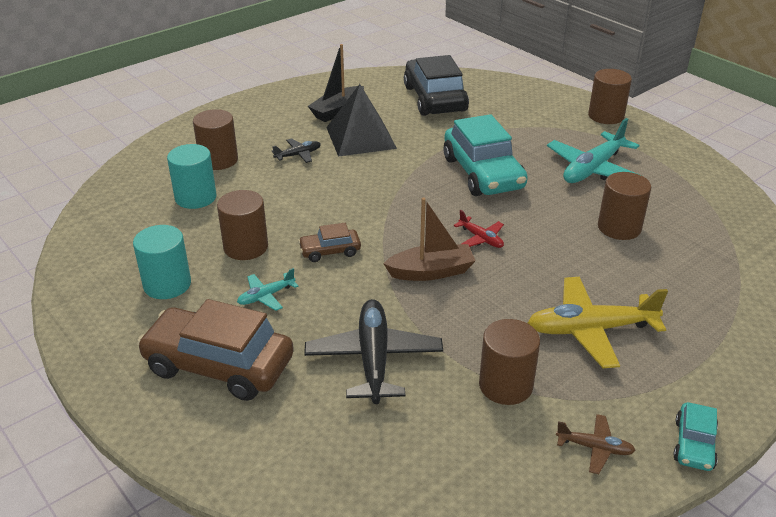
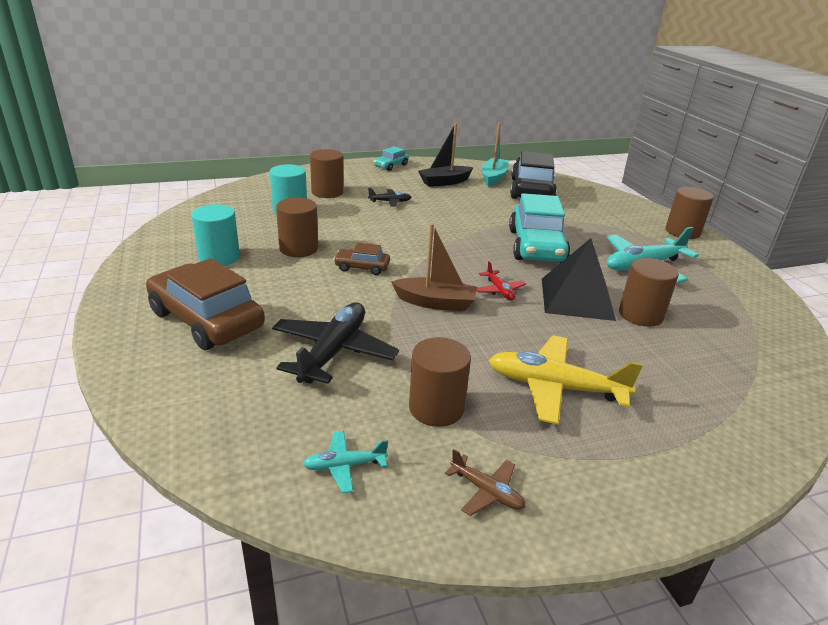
camera: 20 degrees right, 5 degrees down
(266, 296) = (285, 284): turquoise plane -> turquoise plane (344, 466)
(361, 137) = (449, 201): black pyramid -> black pyramid (577, 298)
(385, 91) = (493, 178): none -> turquoise boat
(694, 444) = (600, 526): turquoise car -> turquoise car (391, 166)

